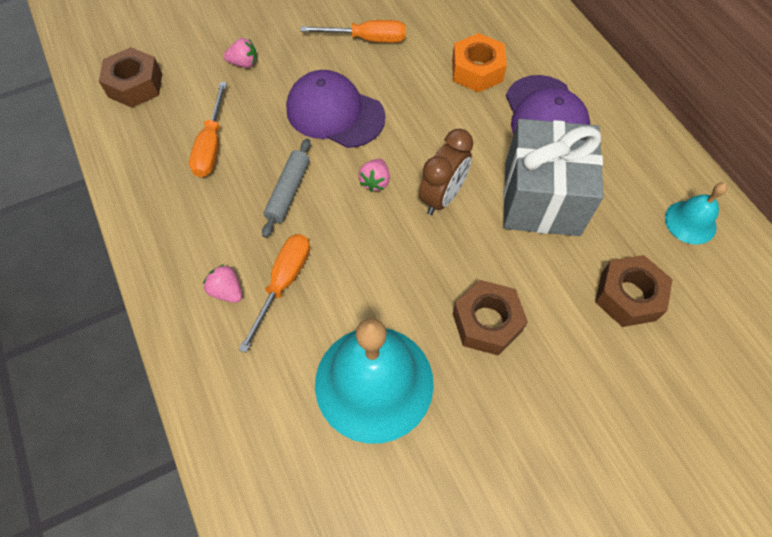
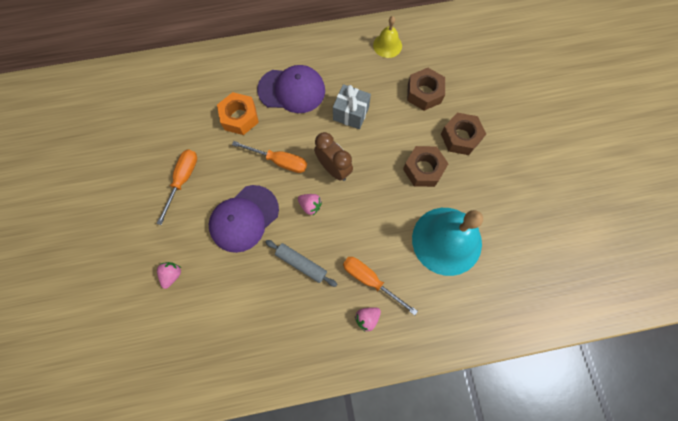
camera: 75 degrees left, 10 degrees up
(135, 85) = (162, 366): brown nut -> brown nut (460, 137)
(211, 145) = (244, 312): orange screwdriver -> orange screwdriver (279, 161)
(541, 198) = (351, 113): grey gift -> grey gift, size x0.58
(690, 222) = (387, 45): turquoise bell -> yellow bell

